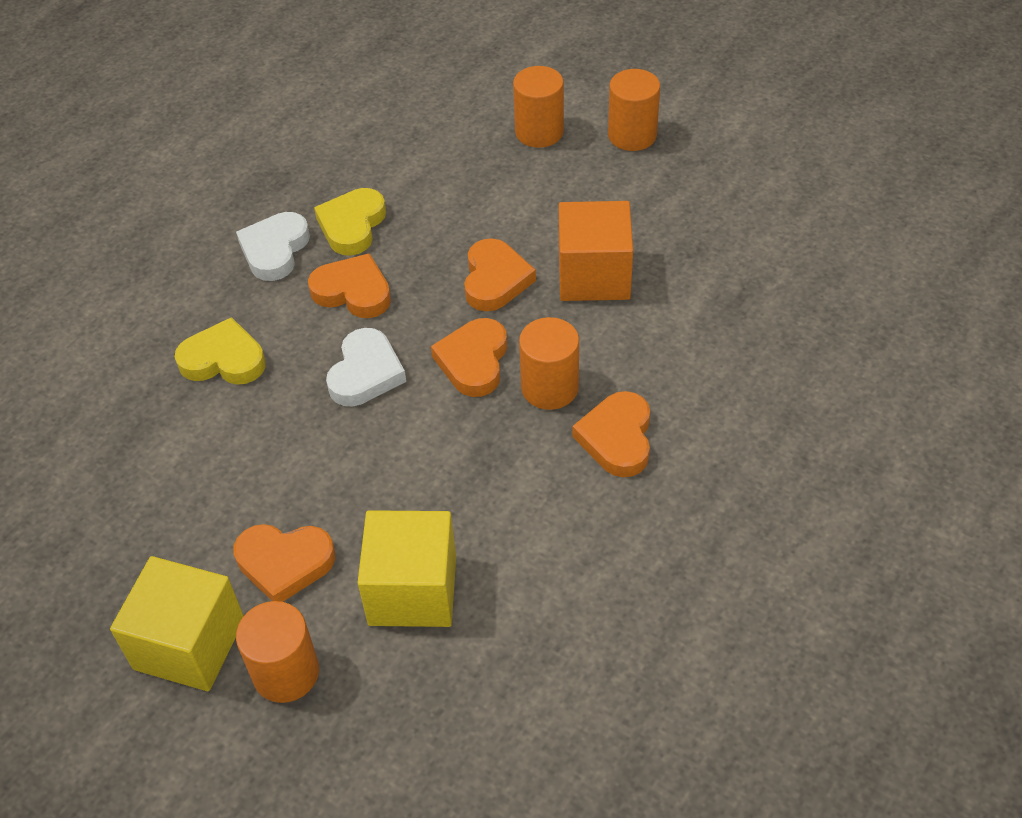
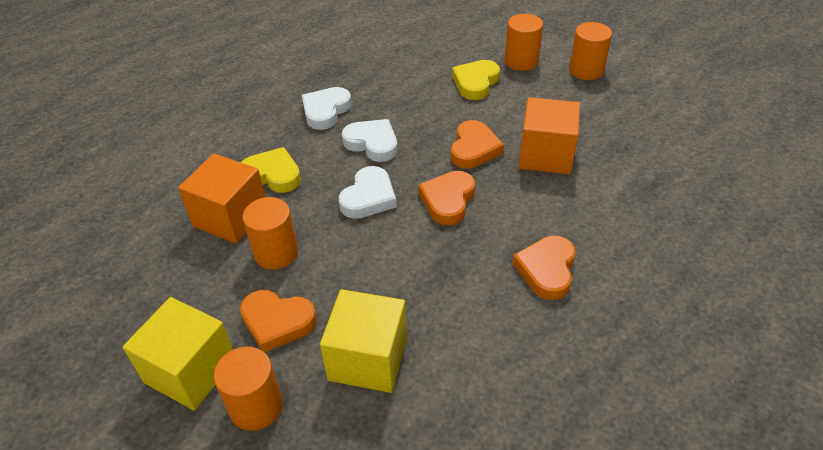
camera: 10 degrees right, 5 degrees down
(182, 430) = (231, 217): none -> orange cube
(352, 225) = (381, 102): yellow heart -> yellow heart (475, 83)
(353, 291) = (372, 143): orange heart -> white heart
(549, 388) = (501, 226): orange cylinder -> orange cylinder (276, 253)

